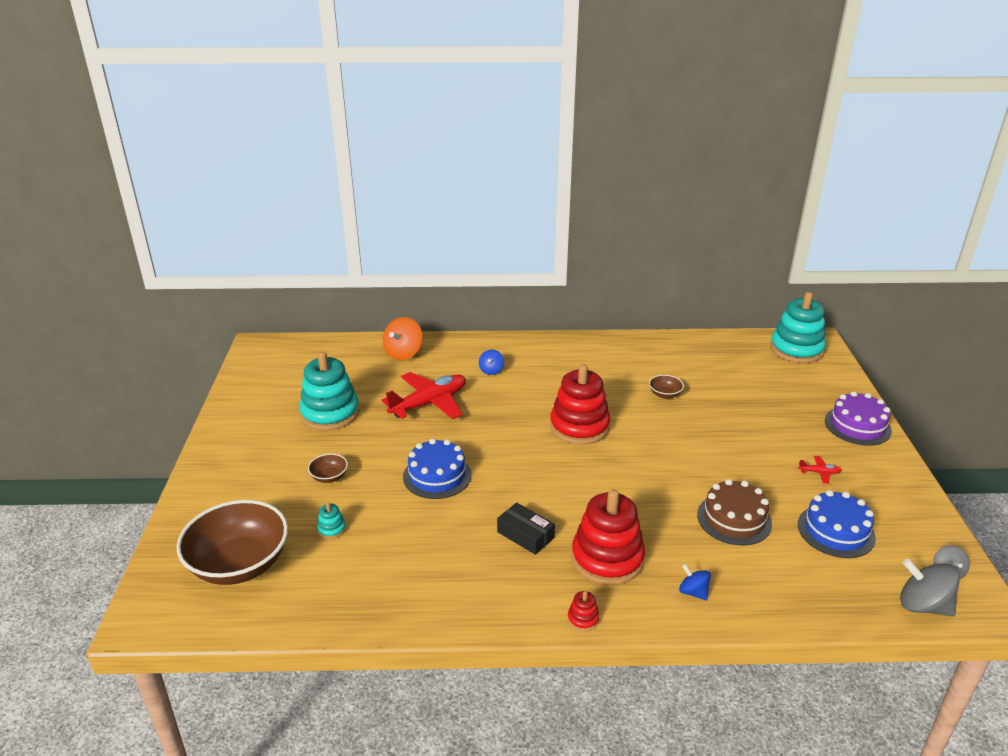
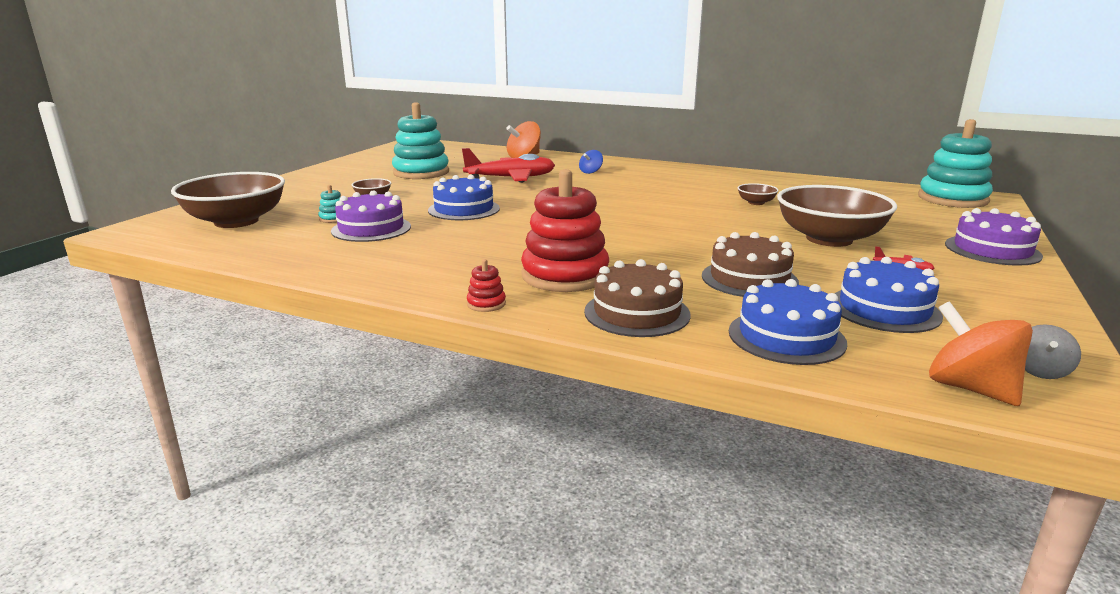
camera: 25 degrees right, 10 degrees down
(385, 536) = (371, 229): none -> purple cake
(525, 535) = (499, 249): black box -> none
(579, 426) = (638, 206): red stacking toy -> none
(693, 592) = (637, 313): blue spinning top -> brown cake
(750, 441) = (829, 239): none -> brown bowl
(800, 587) = (786, 337): none -> blue cake
(922, 605) = (970, 388): grey spinning top -> orange spinning top

